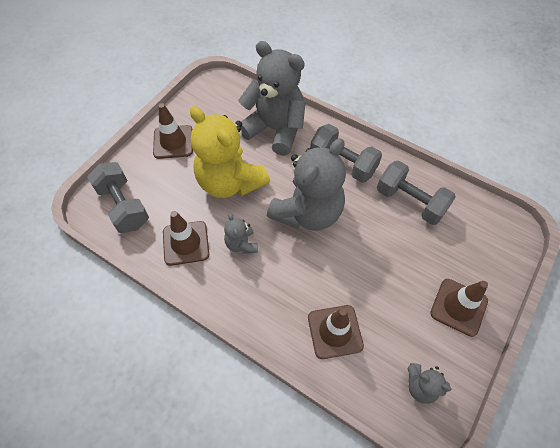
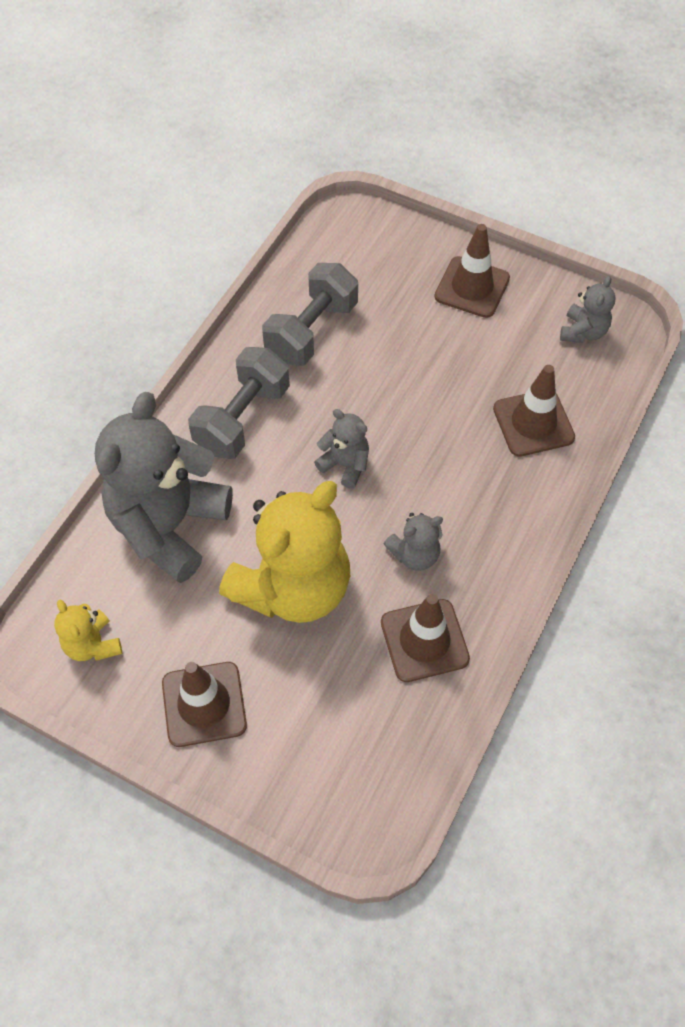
camera: 95 degrees left, 0 degrees up
(123, 206) = (362, 765): grey dumbbell -> none
(213, 100) = (93, 644): none -> yellow teddy bear
(307, 213) = (345, 464): grey teddy bear -> grey teddy bear, size x0.45

